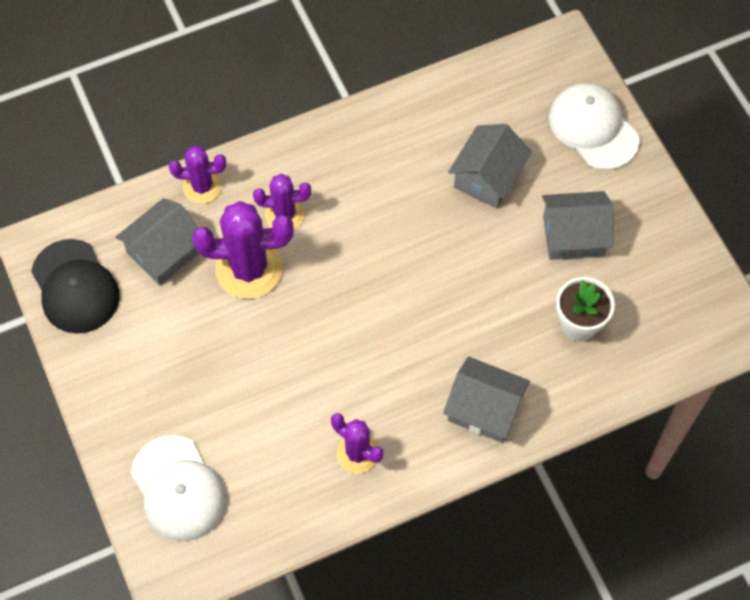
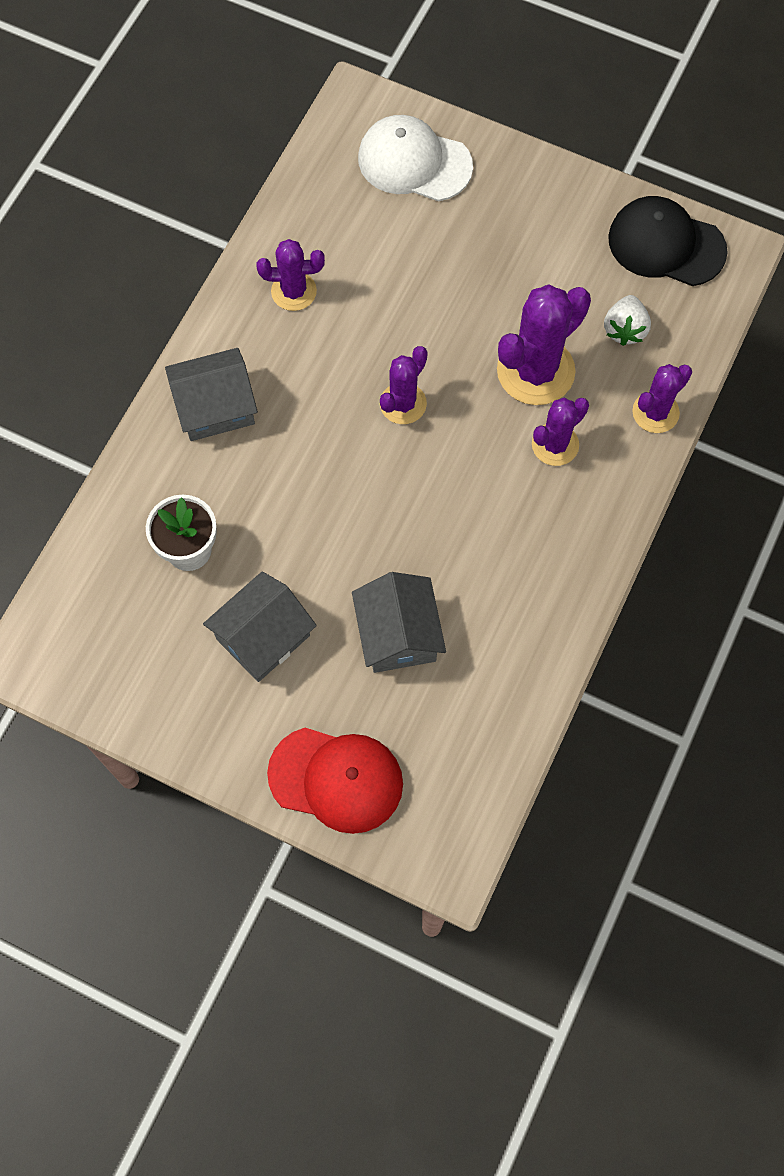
camera: 140 degrees right, 5 degrees up
(164, 252) = (624, 329): grey house -> white strawberry
(355, 314) = (403, 403): none -> purple cactus
(593, 128) = (336, 779): white cap -> red cap

